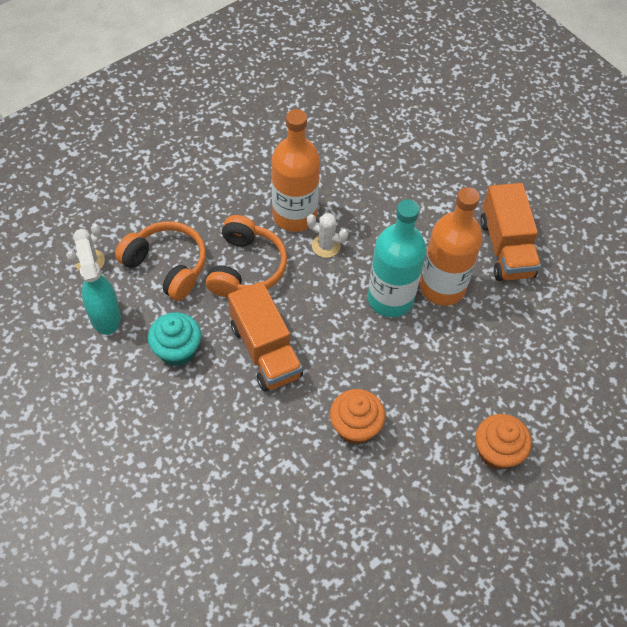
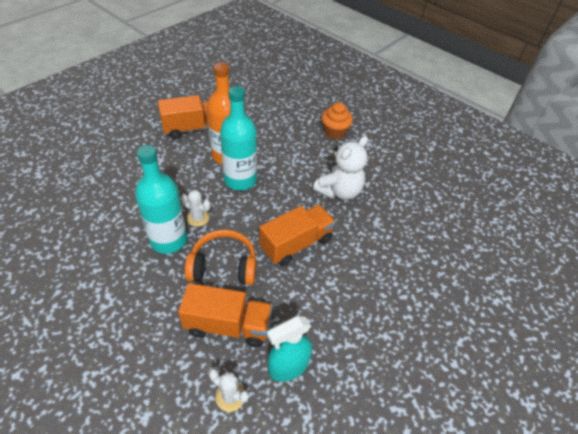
camera: 100 degrees left, 10 degrees down
(167, 266) = (228, 325): orange headphones -> orange truck
(177, 350) = (309, 301): turquoise cupcake -> none
(294, 215) = (169, 240): orange bottle -> turquoise bottle
(326, 246) = (198, 218): white cactus -> white cactus turned 75 degrees counterclockwise
(355, 427) = (339, 191): orange cupcake -> white teddy bear

